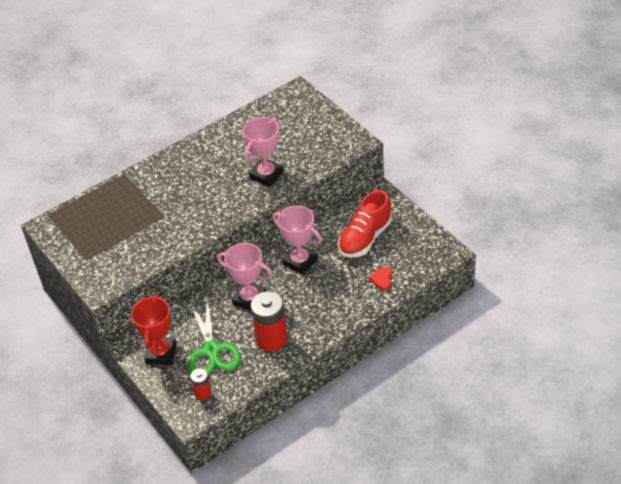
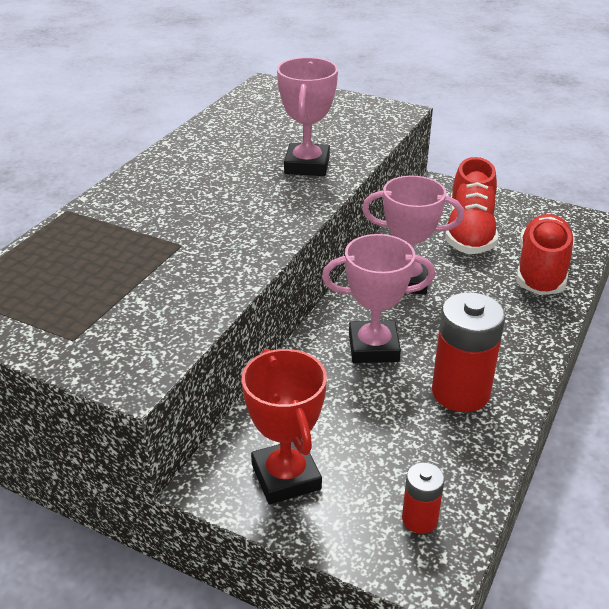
camera: 30 degrees left, 10 degrees down
(212, 350) = (375, 441): green scissors -> none
(382, 279) = (541, 271): red heart -> red shoe

